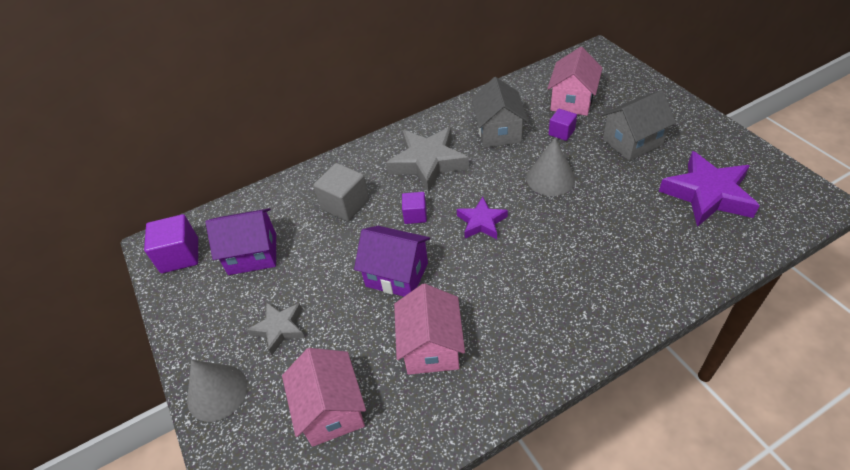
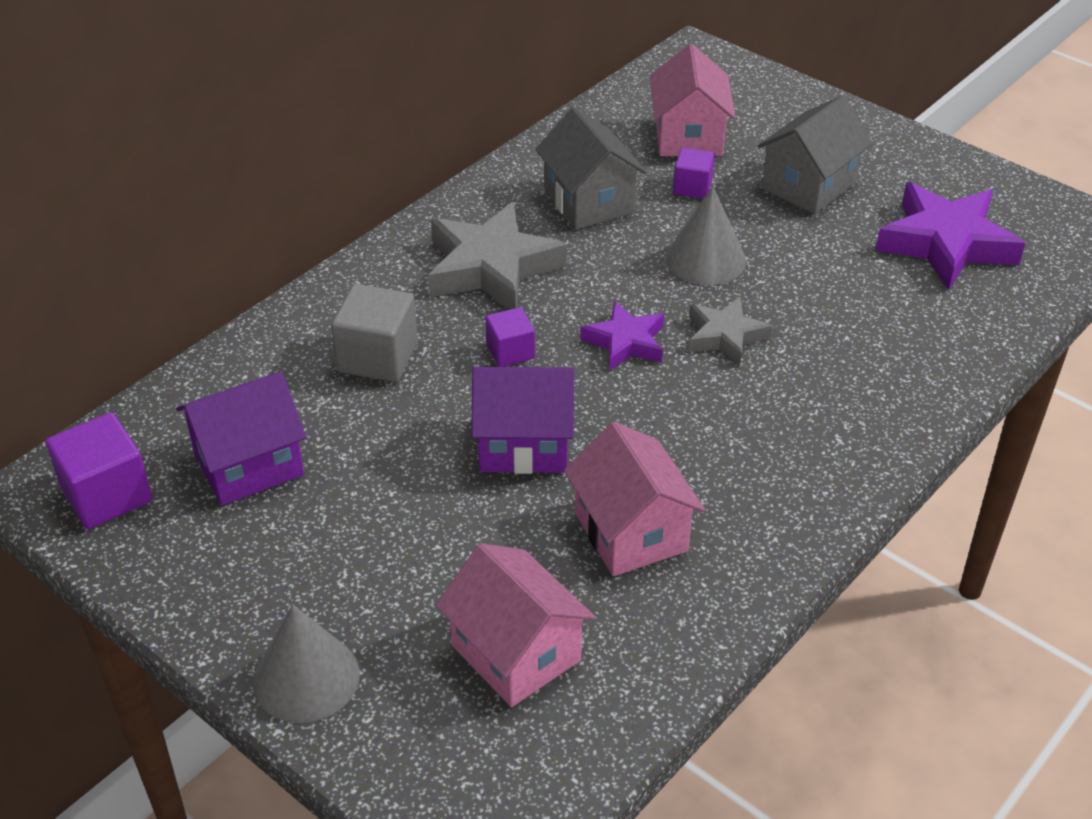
camera: 25 degrees left, 5 degrees down
(279, 328) = (364, 563): grey star -> grey star (725, 336)

